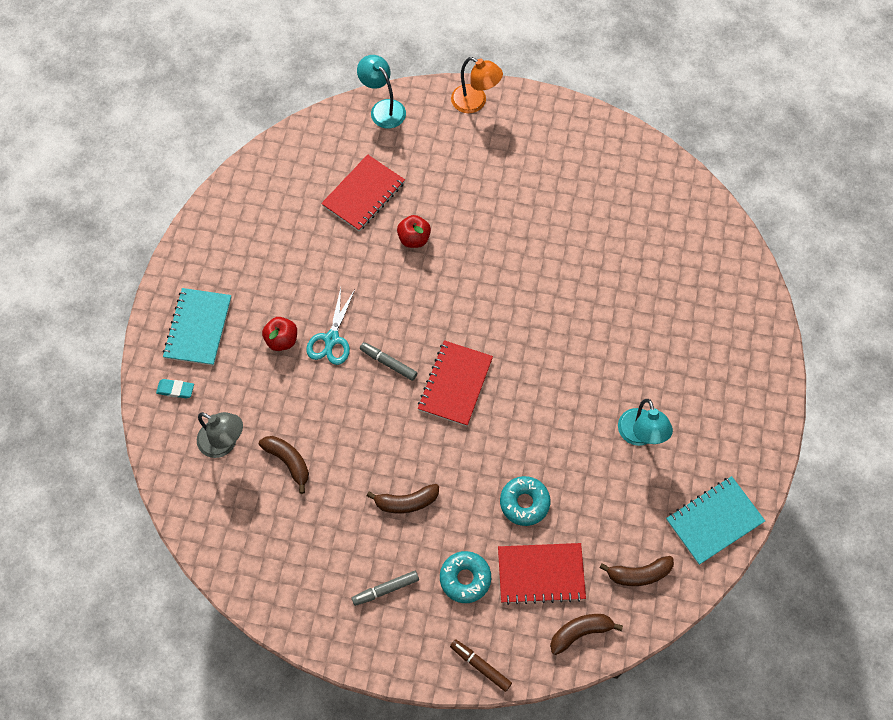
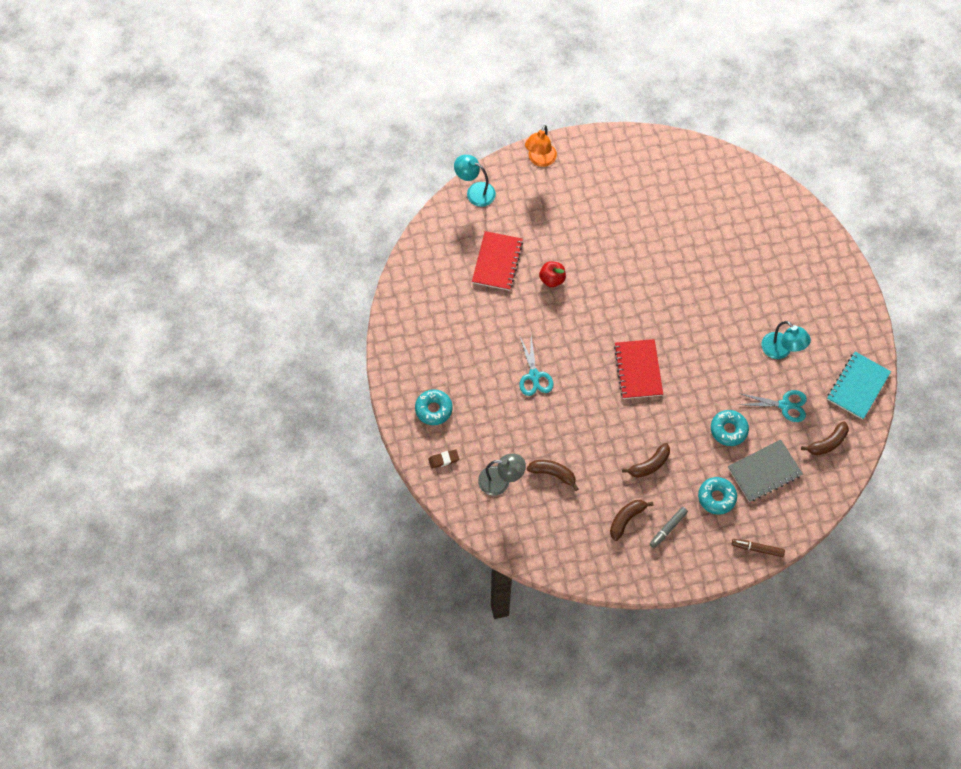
camera: 25 degrees left, 0 degrees up
(175, 390) = (443, 460): turquoise eraser -> brown eraser
(198, 328) = (433, 409): turquoise notebook -> turquoise donut
(282, 340) = (499, 392): red apple -> none
(388, 363) = (583, 375): grey marker -> none
(475, 102) = (540, 160): orange lamp -> orange lamp turned 105 degrees clockwise
(541, 574) = (764, 471): red notebook -> grey notebook
(580, 632) = (809, 497): brown banana -> brown banana (626, 519)
(609, 503) = (784, 405): none -> turquoise scissors

